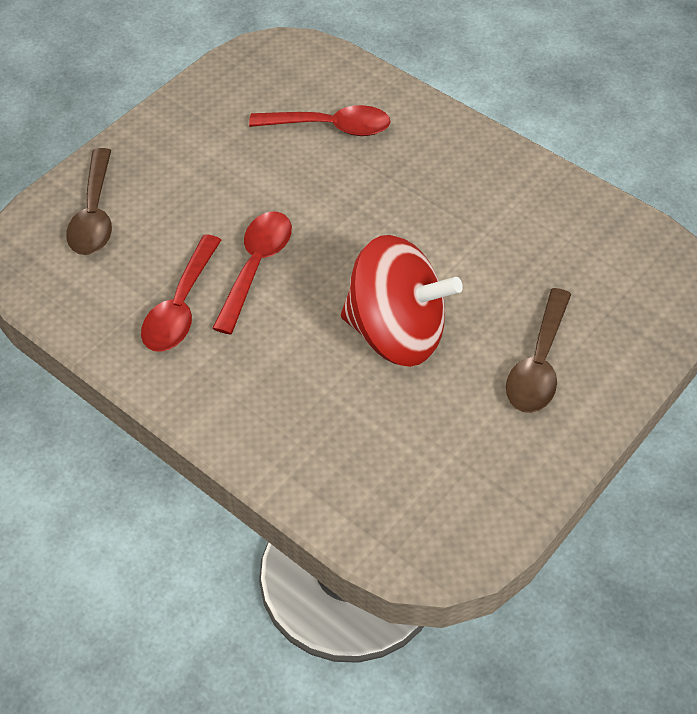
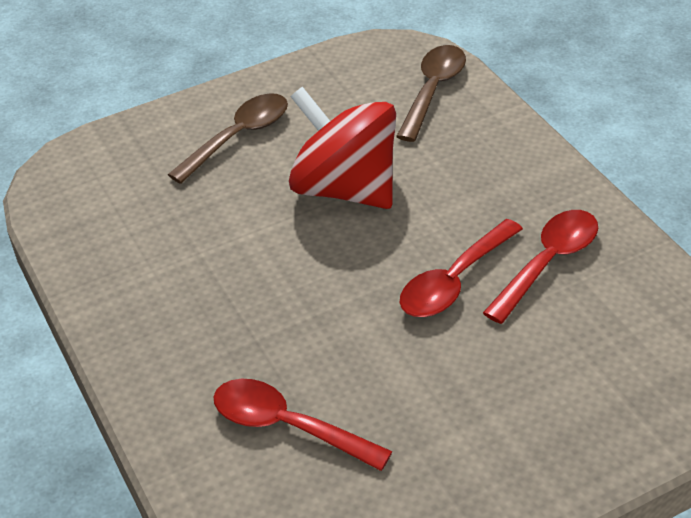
camera: 155 degrees left, 10 degrees down
(94, 214) = (626, 392): brown spoon -> brown spoon (433, 91)

